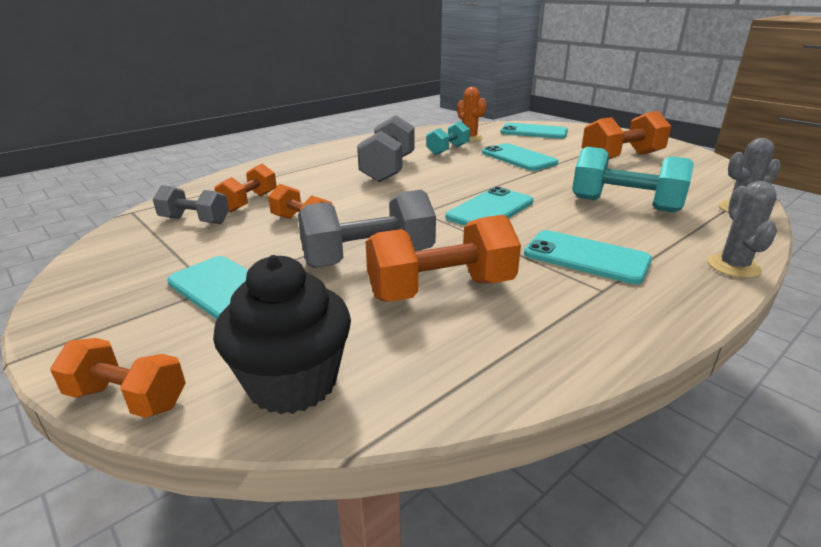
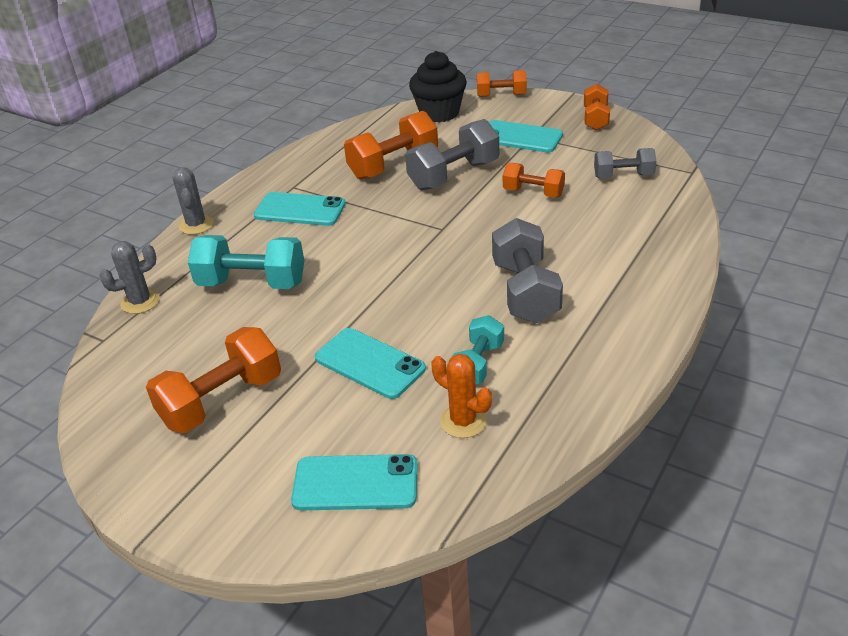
camera: 165 degrees right, 10 degrees up
(249, 202) = (610, 204): orange dumbbell -> orange dumbbell (595, 119)
(490, 209) = (382, 246): turquoise phone -> none

